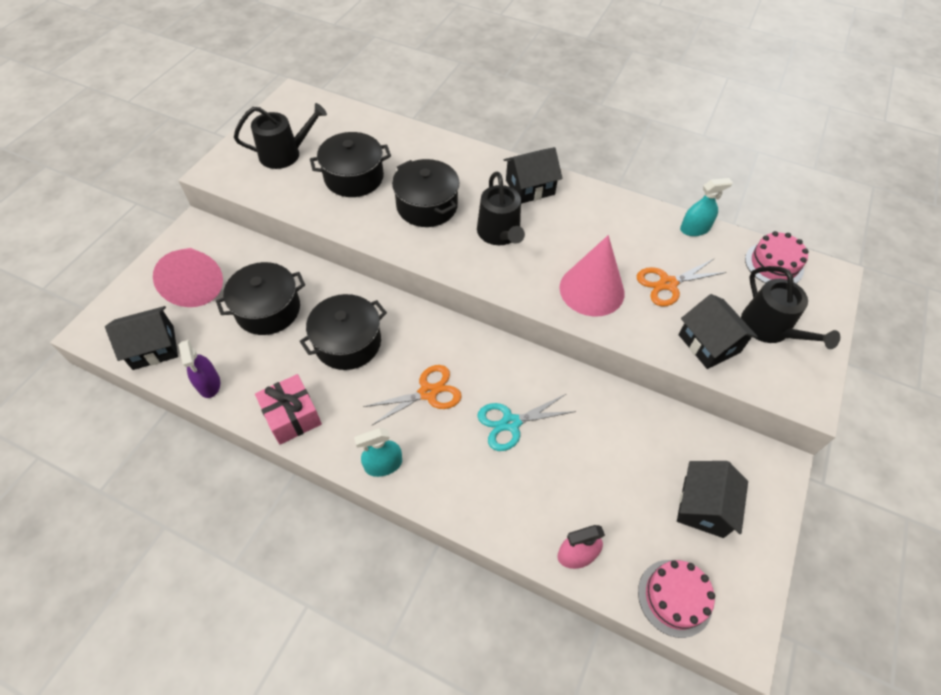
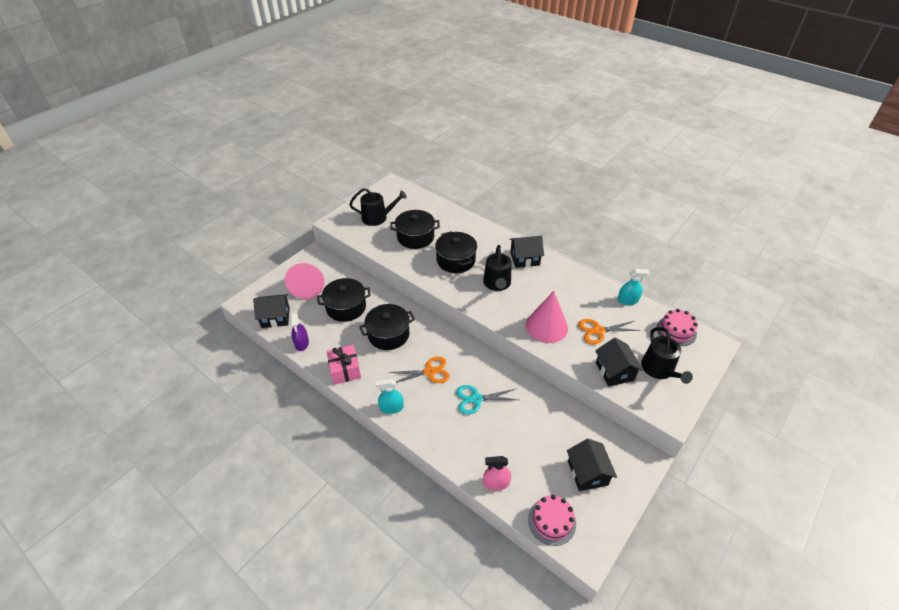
camera: 15 degrees right, 10 degrees down
(703, 506) = (587, 473): black house -> black house turned 45 degrees counterclockwise

